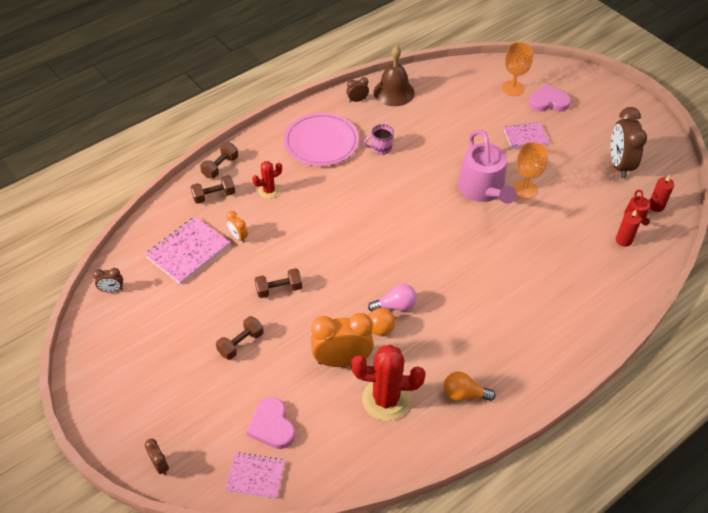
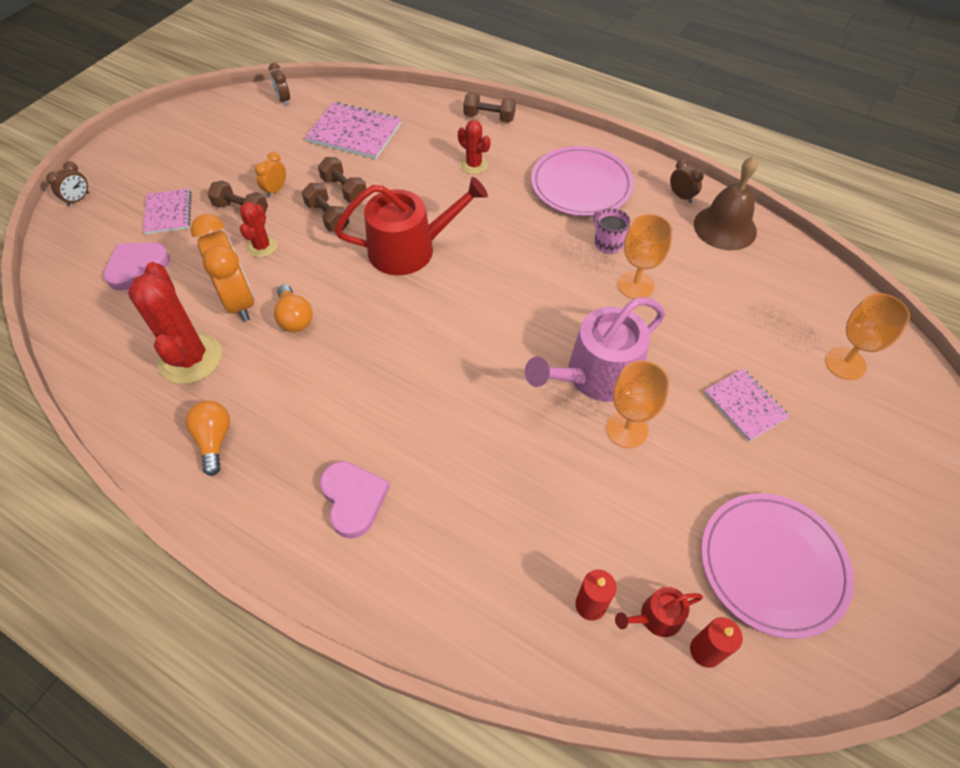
camera: 70 degrees right, 5 degrees up
(214, 196) = (443, 126): brown dumbbell -> brown dumbbell (344, 190)
(238, 237) = (392, 162): orange clock -> orange clock (275, 190)
(255, 476) = (70, 273): pink notebook -> pink notebook (168, 213)
(291, 337) = (262, 247): none -> red cactus
(337, 249) = (410, 249): none -> red watering can
(395, 306) = (339, 330): pink light bulb -> none
(422, 148) = (635, 285): none -> orange goblet
(548, 102) = (852, 420): pink heart -> pink heart (353, 499)
(619, 165) = (772, 565): brown clock -> pink plate

